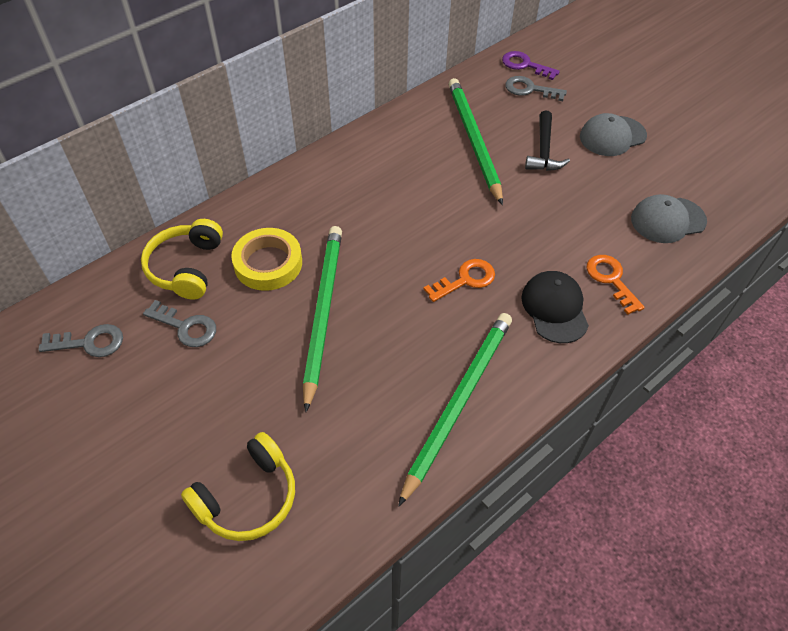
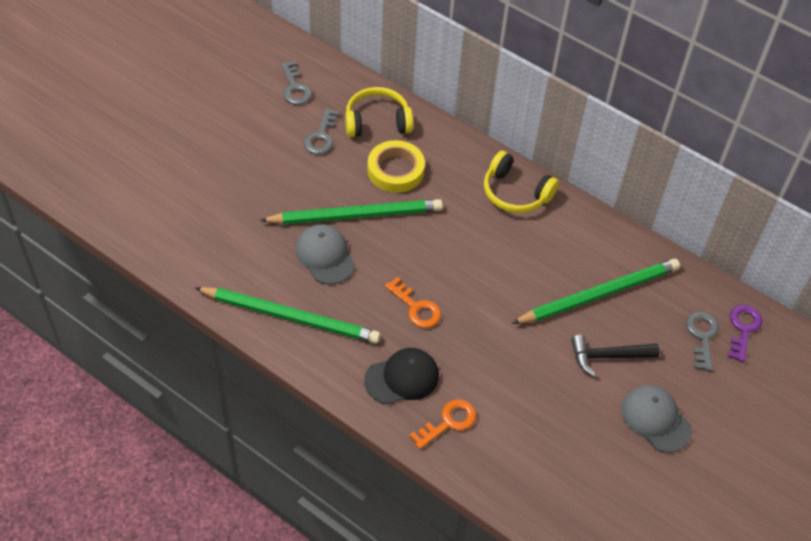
camera: 75 degrees right, 0 degrees up
(248, 497) = (191, 205): yellow headphones -> yellow headphones (515, 193)
(668, 220) = (544, 473): grey cap -> grey cap (325, 256)

